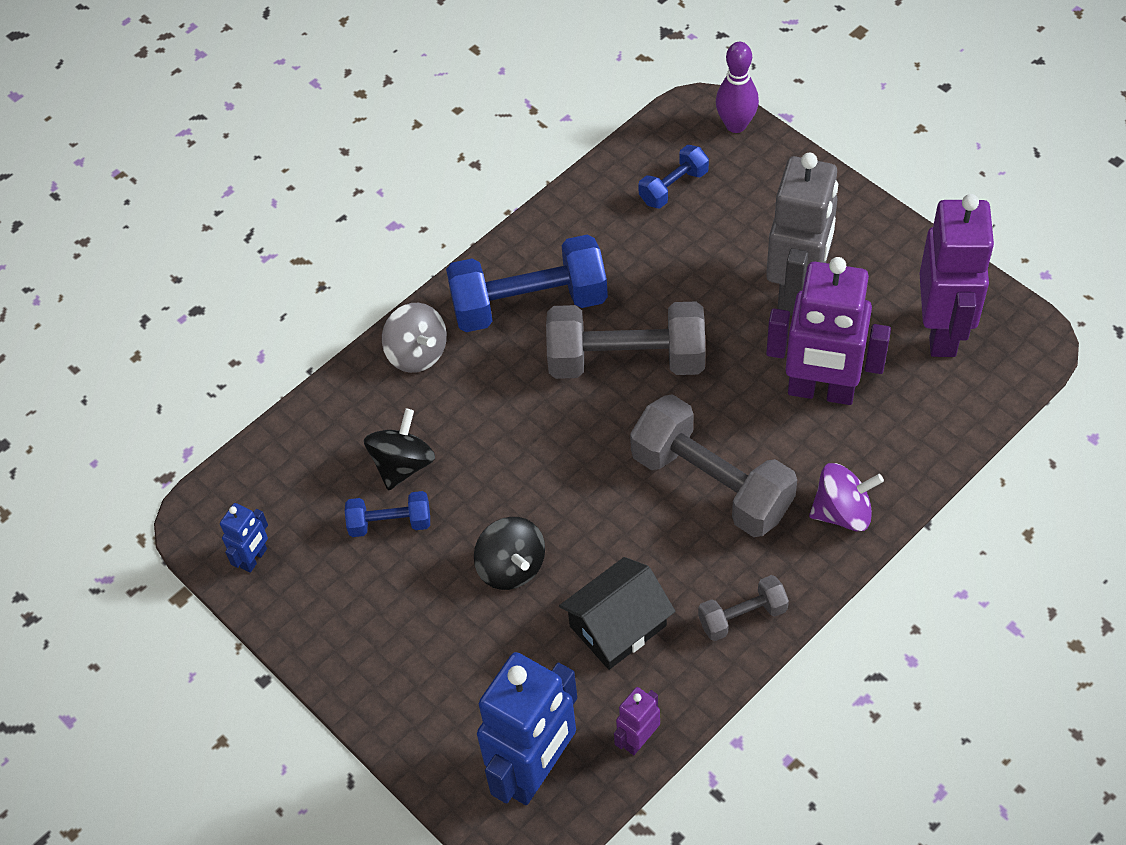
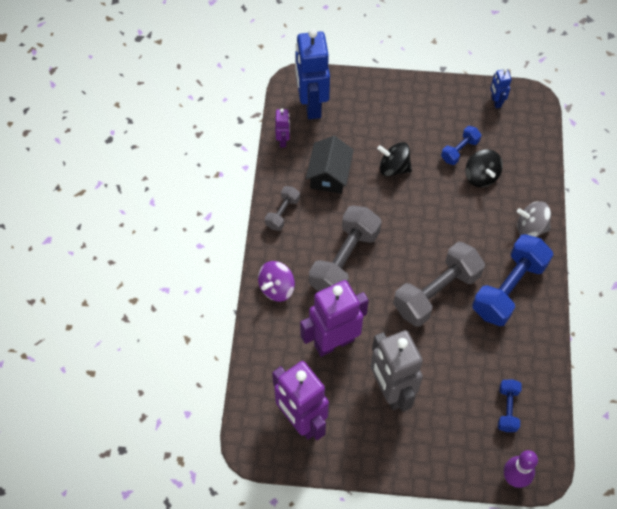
camera: 135 degrees right, 5 degrees up
(711, 483) = (344, 260): grey dumbbell -> grey dumbbell turned 60 degrees counterclockwise

